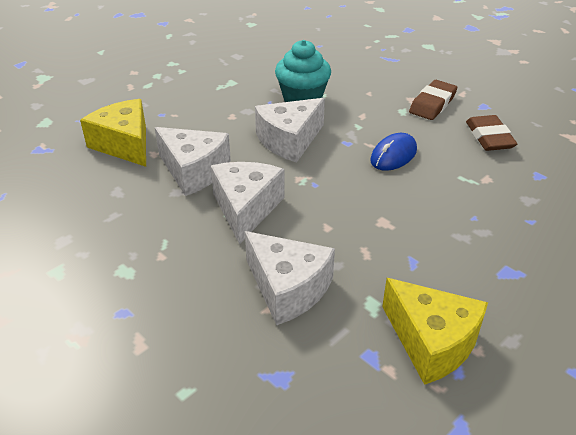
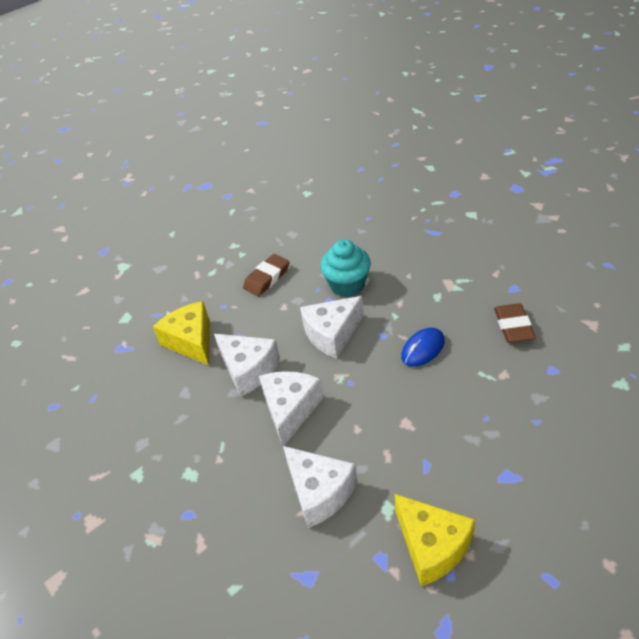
camera: 10 degrees right, 5 degrees up
(432, 104) = (466, 287): brown eraser -> brown eraser (267, 278)

